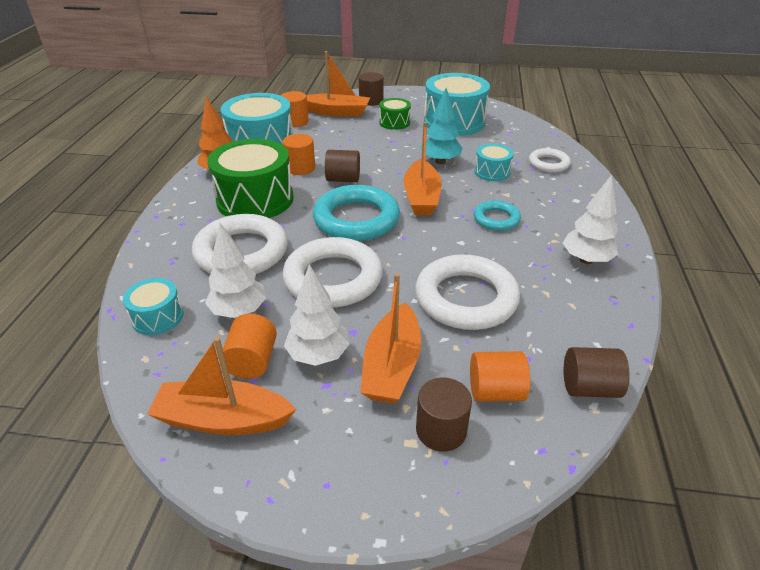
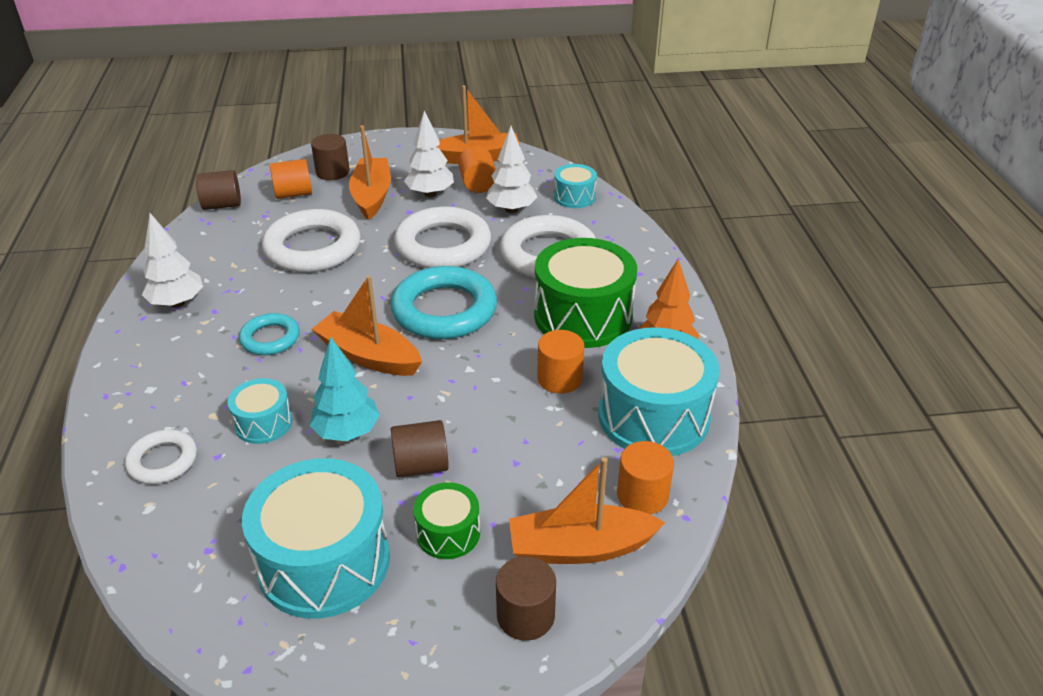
camera: 165 degrees right, 0 degrees up
(343, 179) = (487, 368): brown cylinder -> brown cylinder (421, 465)
(421, 197) = (369, 356): orange boat -> orange boat turned 45 degrees counterclockwise

